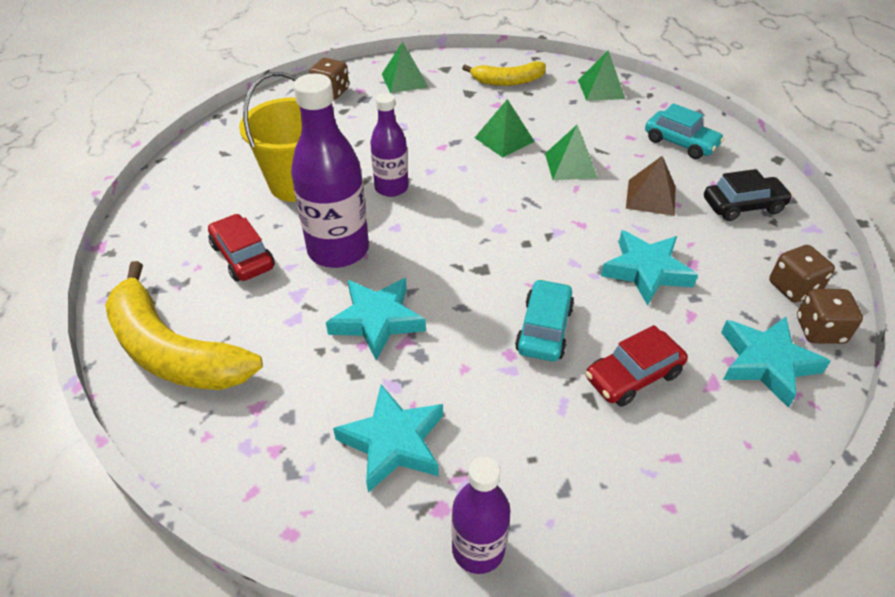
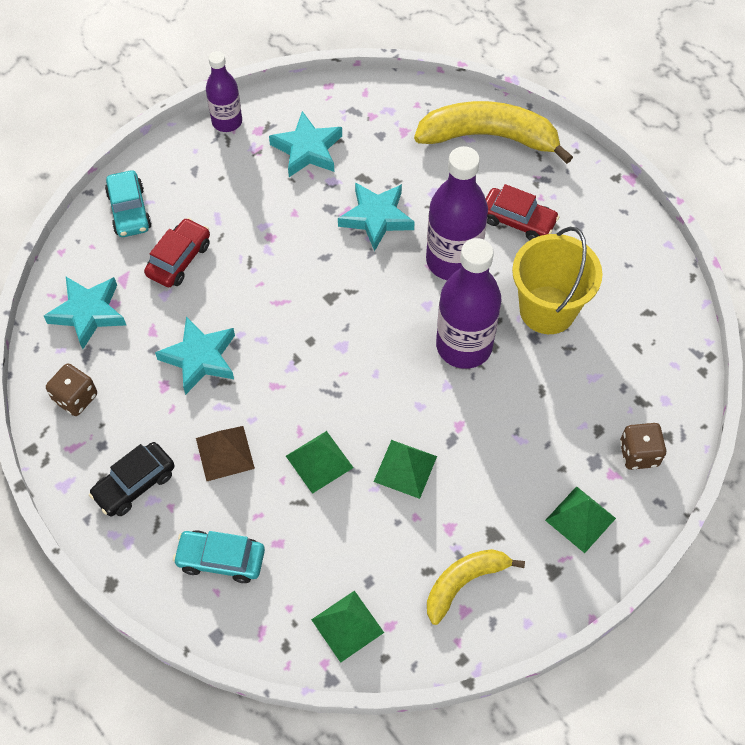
camera: 150 degrees right, 15 degrees up
(391, 188) = (464, 346): purple bottle -> purple bottle, size x1.66
(544, 329) = (256, 267): turquoise car -> turquoise car (129, 211)
(820, 330) = (51, 362): brown dice -> none

